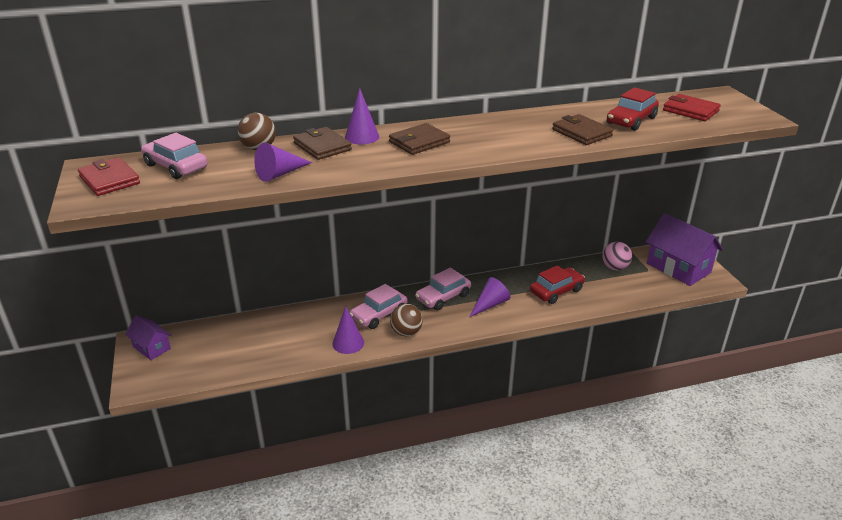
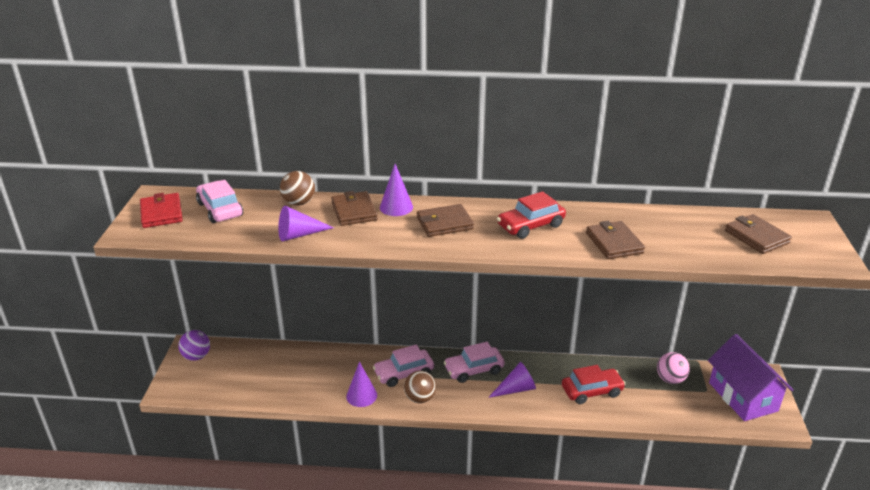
camera: 20 degrees right, 0 degrees up
(151, 347) = (196, 356): purple house -> purple ball
(631, 120) = (679, 237): red car -> red car (530, 226)
(690, 111) = (756, 237): red wallet -> brown wallet

